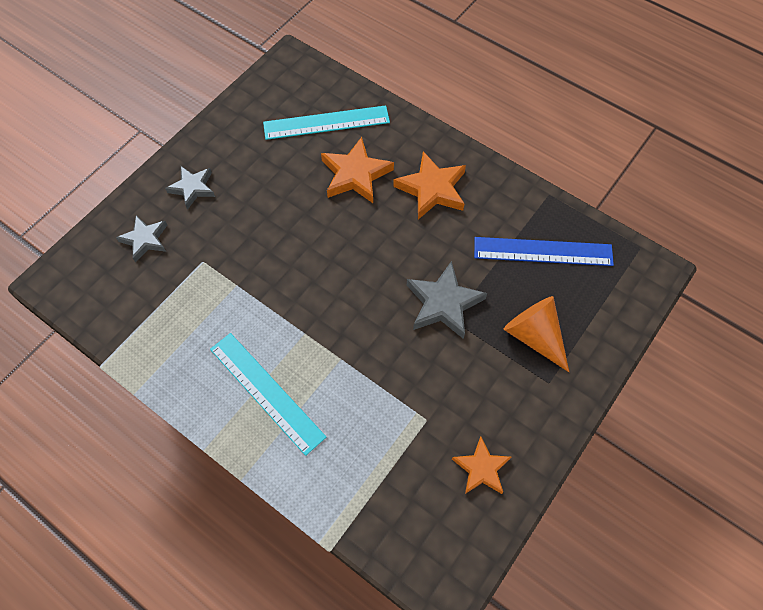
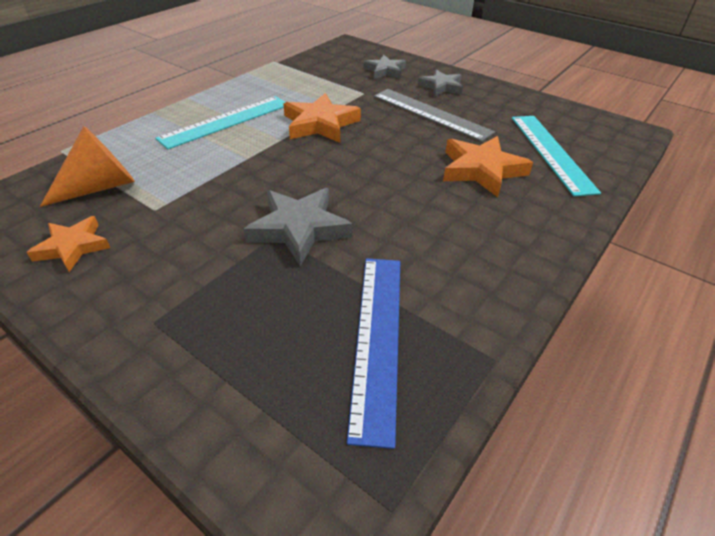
camera: 90 degrees right, 20 degrees down
(255, 202) = (431, 114): none -> grey ruler
(432, 189) = (475, 227): orange star -> orange star (320, 124)
(534, 336) = (231, 313): orange cone -> orange cone (100, 187)

